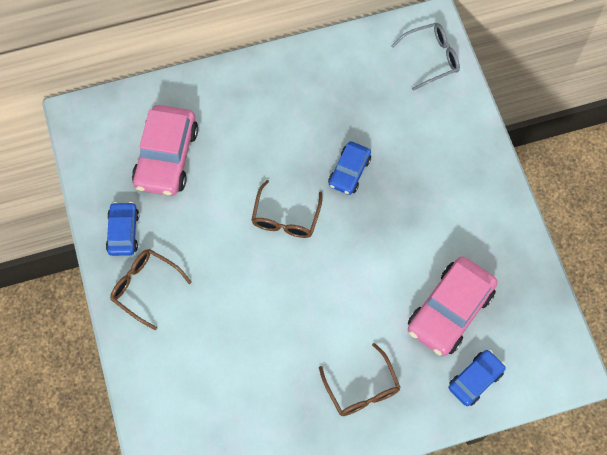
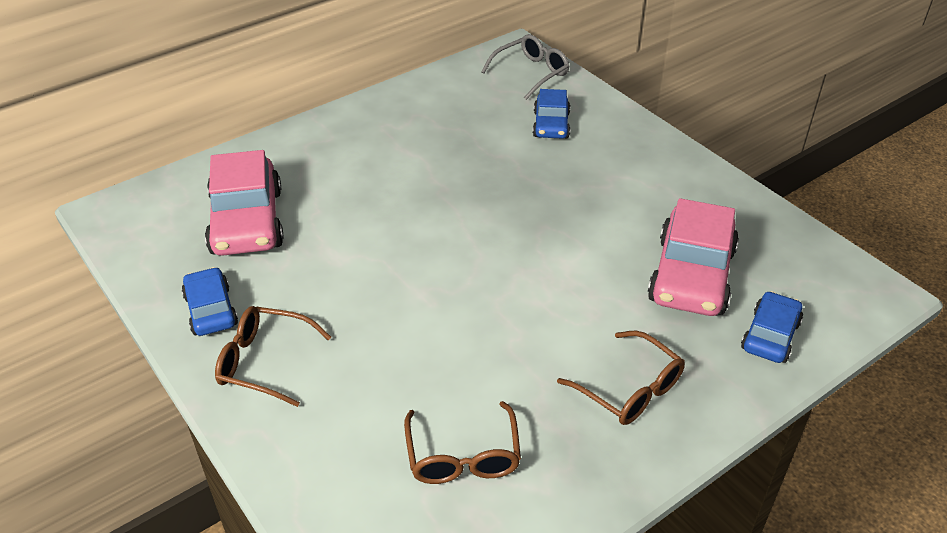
camera: 20 degrees left, 25 degrees down
(286, 218) = (432, 240): brown glasses -> brown glasses (463, 456)
(349, 172) = (490, 181): blue car -> blue car (551, 125)

